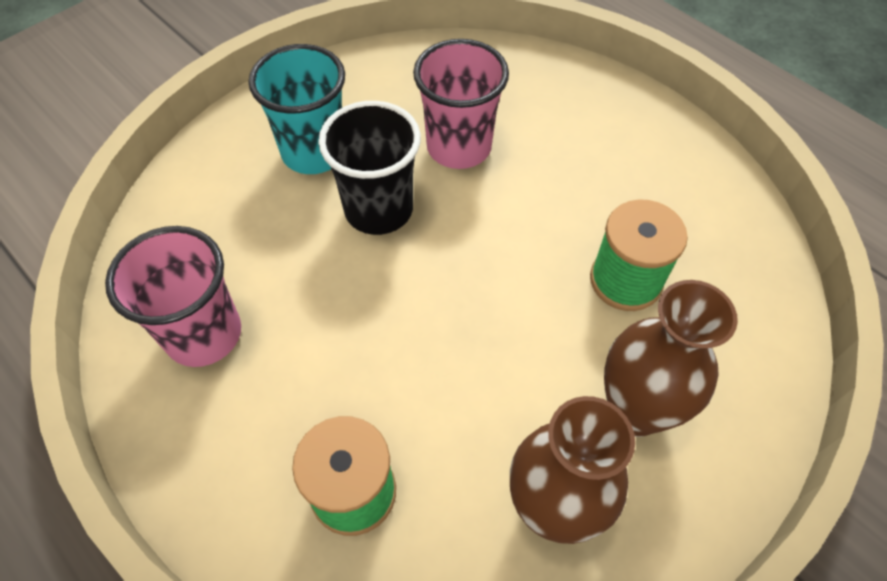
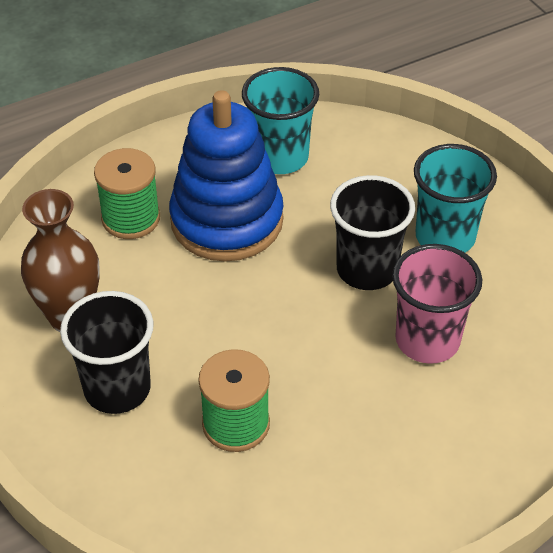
camera: 105 degrees right, 10 degrees down
(204, 334) = (280, 157): pink cup -> turquoise cup
(332, 367) = (227, 220): none -> blue stacking toy
(634, 411) = (117, 389): brown vase -> black cup

